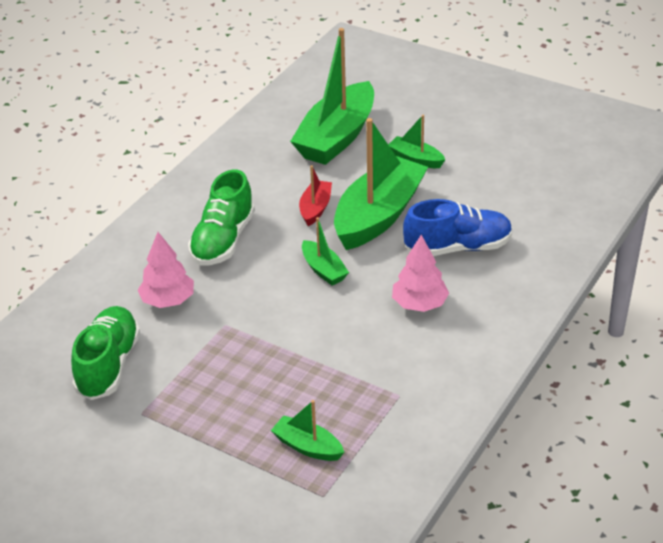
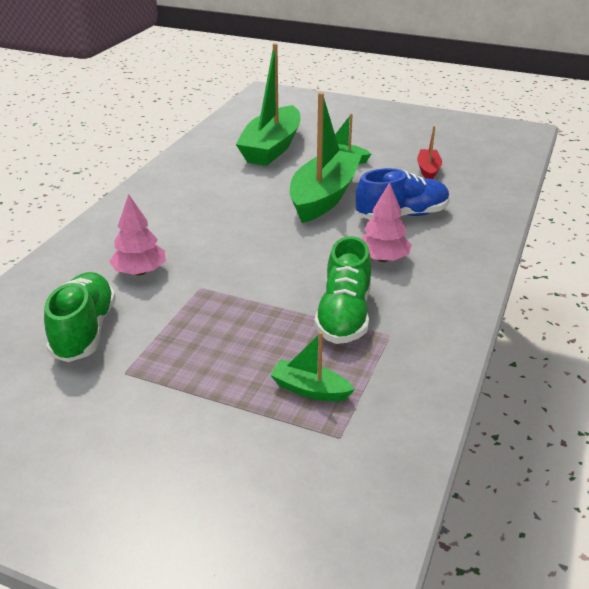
camera: 10 degrees left, 5 degrees down
(223, 240) = (186, 222): green shoe -> green shoe (344, 315)
(315, 208) = (266, 195): red boat -> red boat (428, 170)
(323, 270) = (285, 239): green boat -> none

